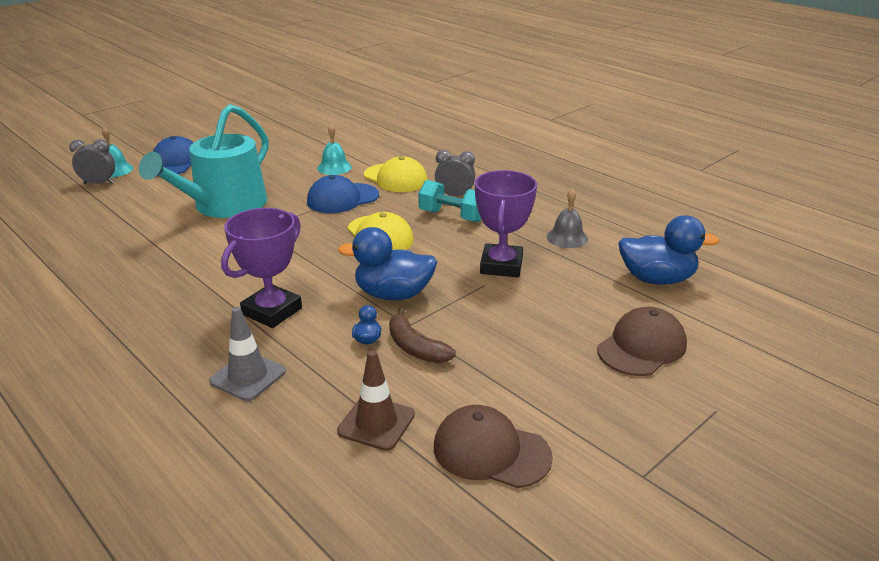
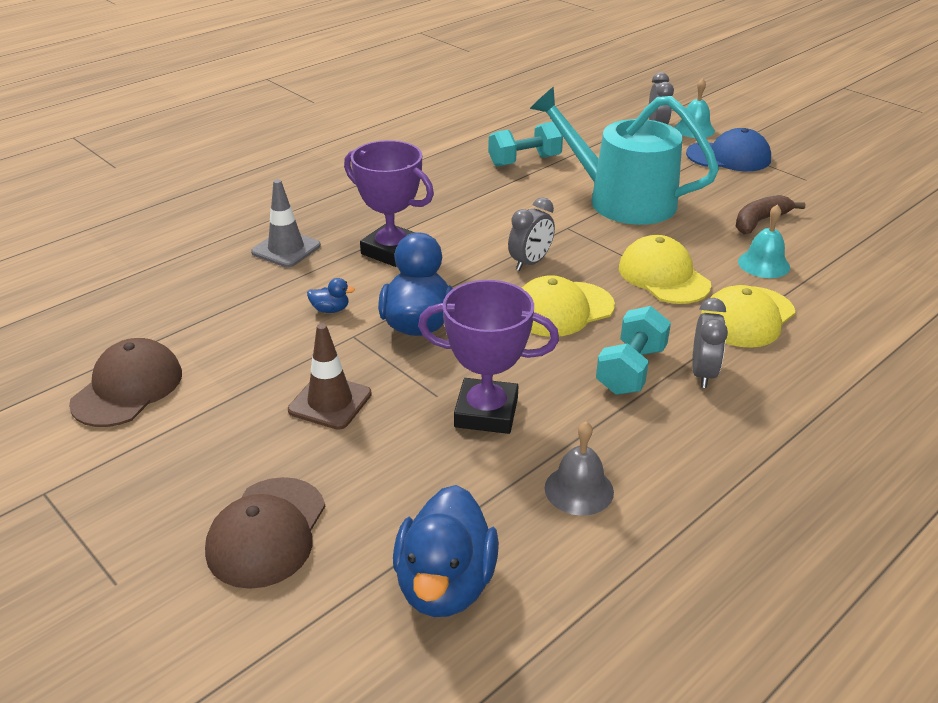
camera: 90 degrees right, 5 degrees up
(125, 244) = (524, 161): none -> turquoise dumbbell
(311, 246) = (530, 263): none -> grey clock
(342, 198) = (663, 276): blue cap -> yellow cap
(376, 423) = (196, 320): brown traffic cone -> brown traffic cone (330, 402)
(415, 347) = (309, 341): brown banana -> brown banana (760, 221)
(642, 347) = (267, 532): brown cap -> brown cap turned 60 degrees clockwise

